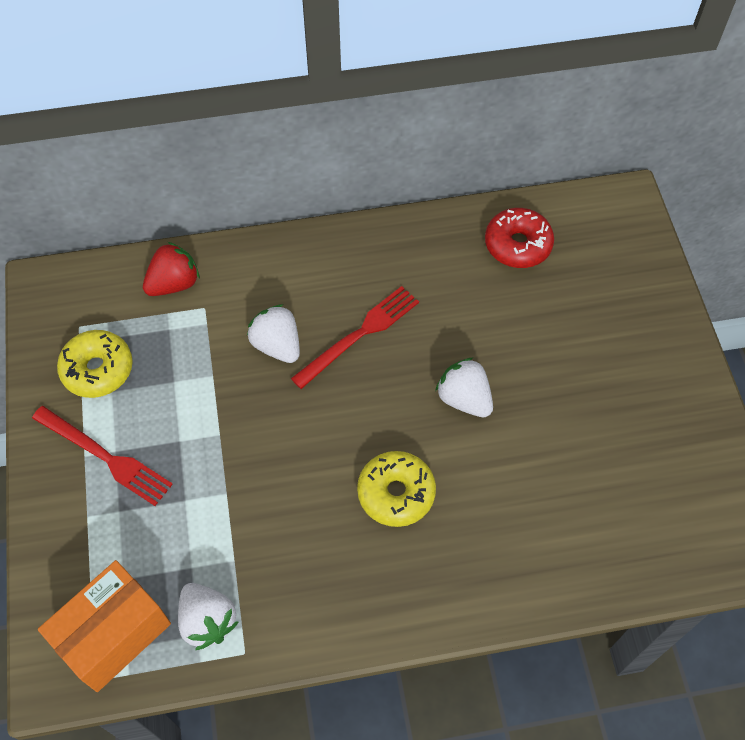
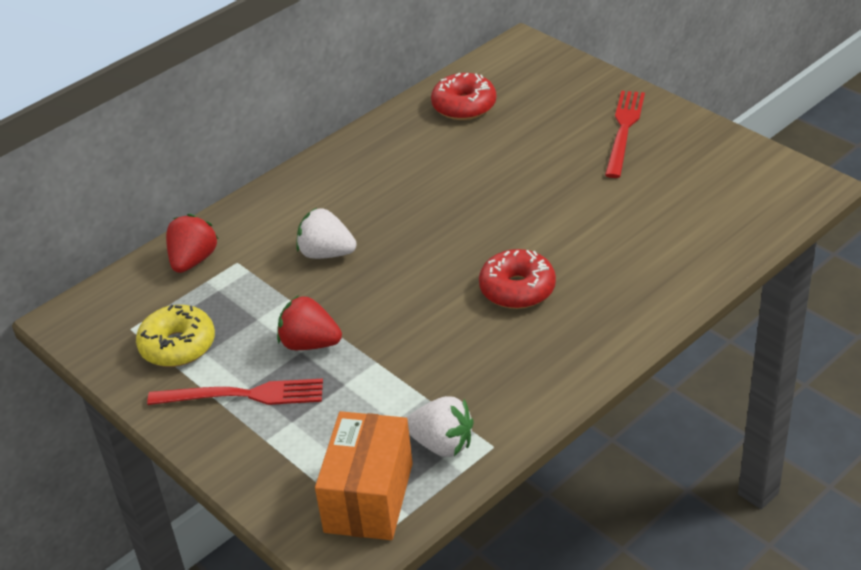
camera: 30 degrees left, 20 degrees down
(192, 437) = (309, 344): none -> red strawberry
(359, 335) = (390, 214): red fork -> red fork (624, 130)
(396, 493) = (517, 289): yellow donut -> red donut
(464, 399) = (514, 210): white strawberry -> none

